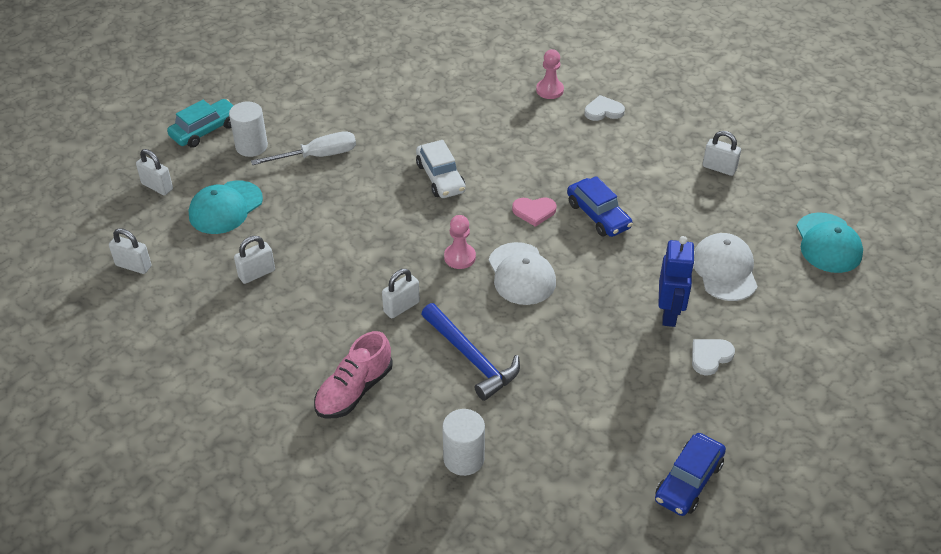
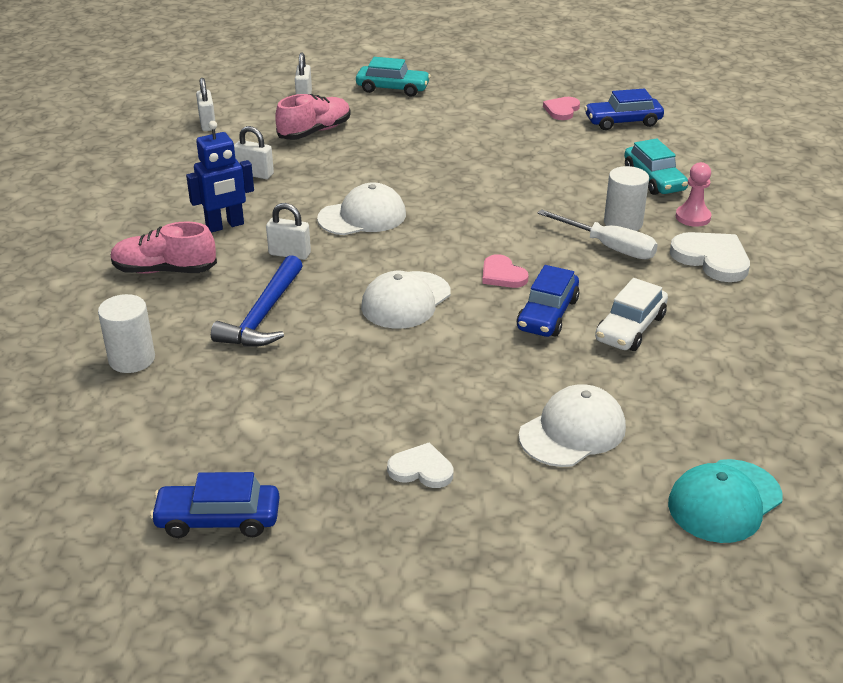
camera: 55 degrees right, 10 degrees down
(225, 208) = (315, 132): turquoise cap -> pink shoe
(251, 146) = (400, 113): white cylinder -> white cylinder (623, 223)
(318, 156) = (428, 143): white screwdriver -> white screwdriver (609, 247)
(346, 65) = (562, 110): none -> pink heart
(388, 243) = (362, 216): none -> white cap
(397, 48) = (623, 122): none -> blue car
(440, 178) = (481, 208): white car -> white car (630, 328)
(459, 257) = (388, 258): pink pawn -> none
(488, 79) = (654, 179): none -> turquoise car
(603, 111) = (712, 259): white heart -> white heart, size x1.60
(669, 313) = (456, 415): blue robot -> blue robot (225, 226)
(719, 168) = (736, 367): white padlock -> none

